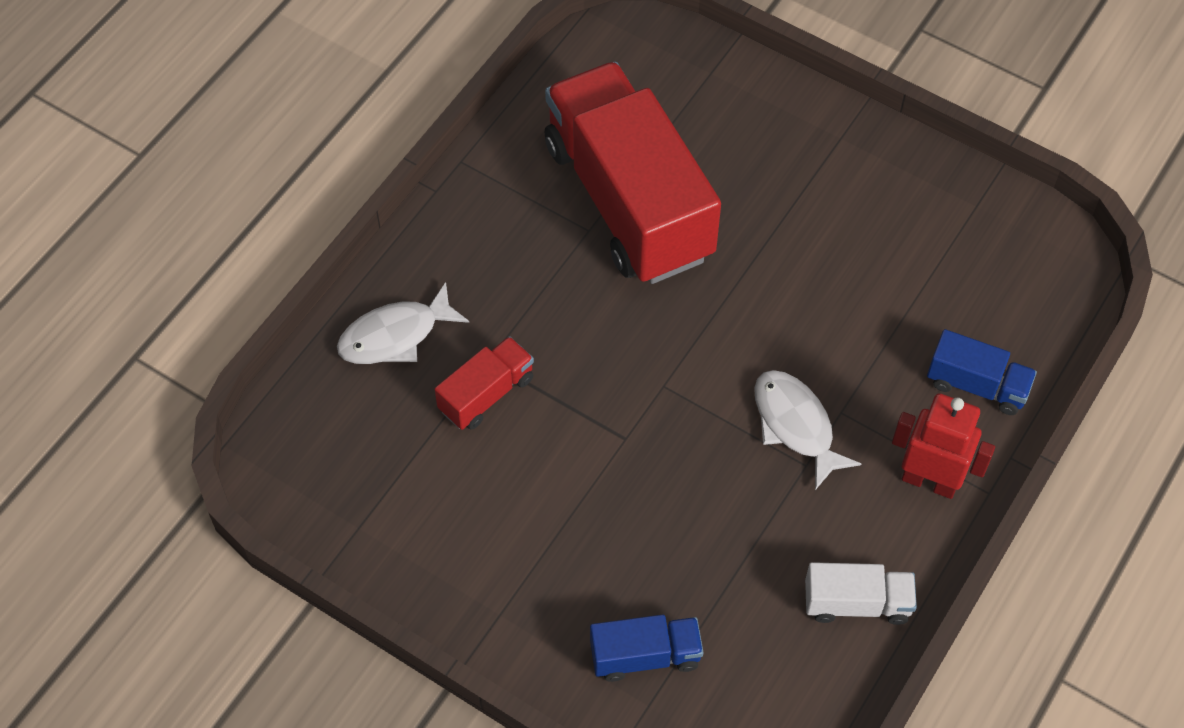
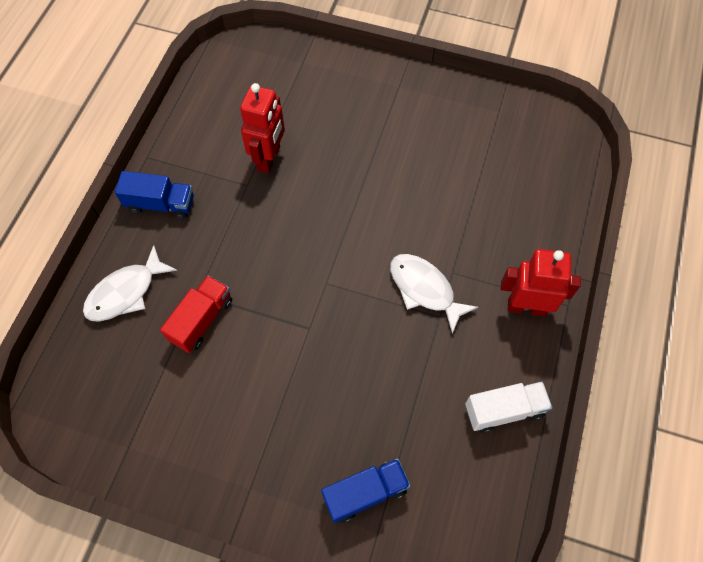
camera: 15 degrees left, 5 degrees up
(628, 200) = (269, 158): red truck -> red robot
(977, 385) = (536, 232): blue truck -> blue truck (160, 204)

